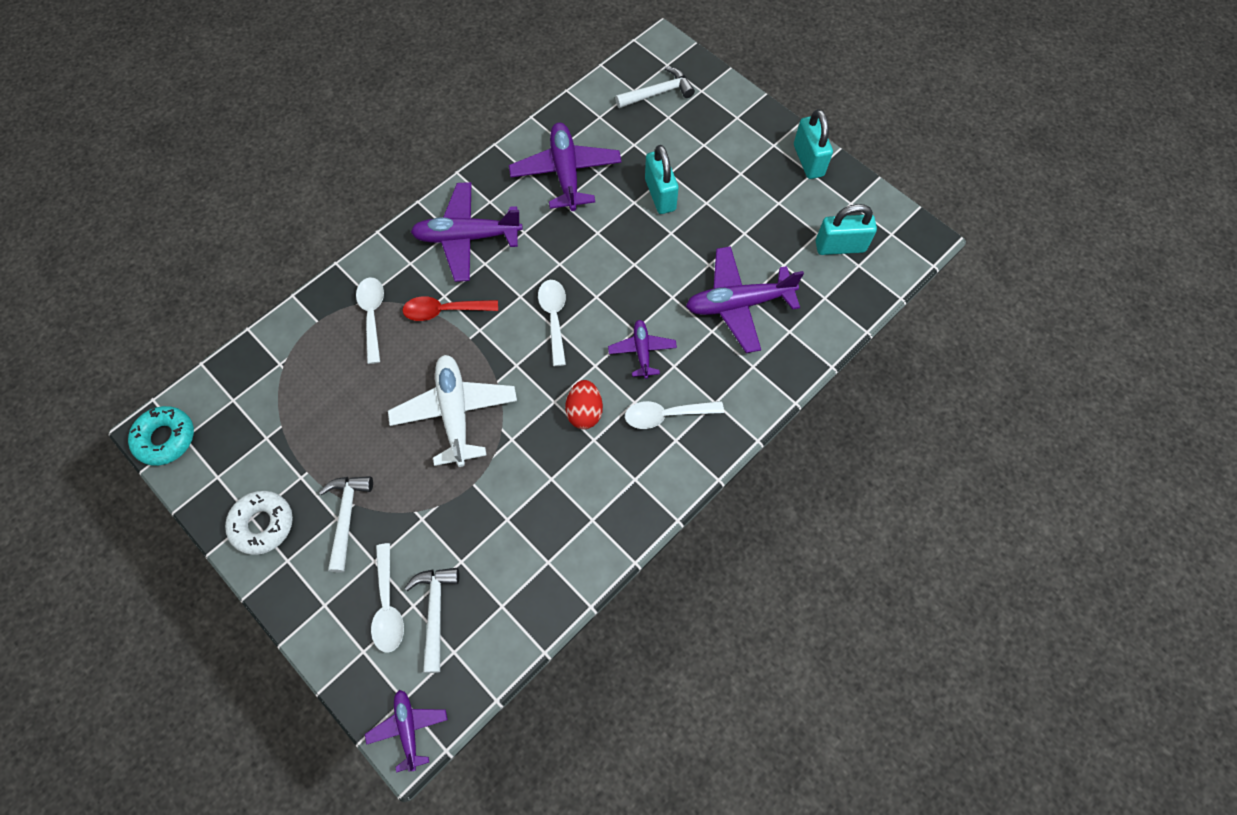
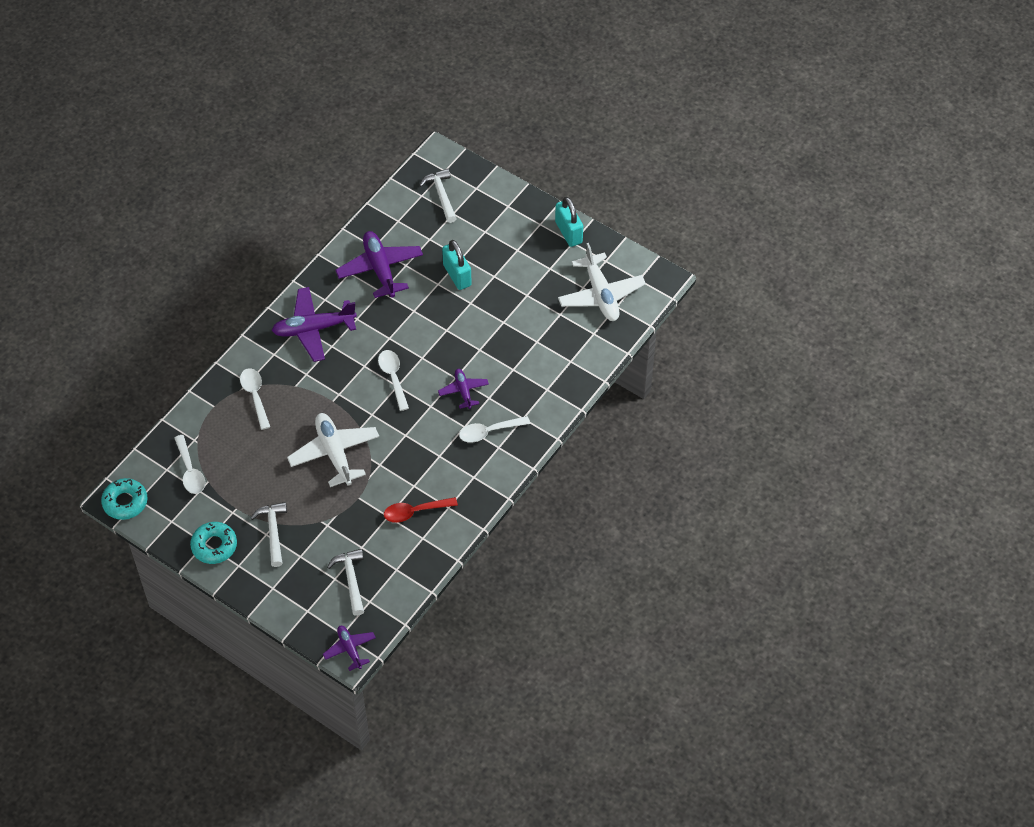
camera: 10 degrees left, 10 degrees down
(263, 524) = (214, 546): white donut -> turquoise donut
(388, 606) = (317, 581): white spoon -> white spoon (190, 471)
(444, 311) = (309, 384): red spoon -> red spoon (415, 512)
(584, 412) = (429, 438): red egg -> none
(658, 93) = (441, 195): white hammer -> white hammer turned 75 degrees counterclockwise
(738, 304) = (530, 347): purple plane -> none
(840, 246) = (600, 294): turquoise padlock -> white plane

